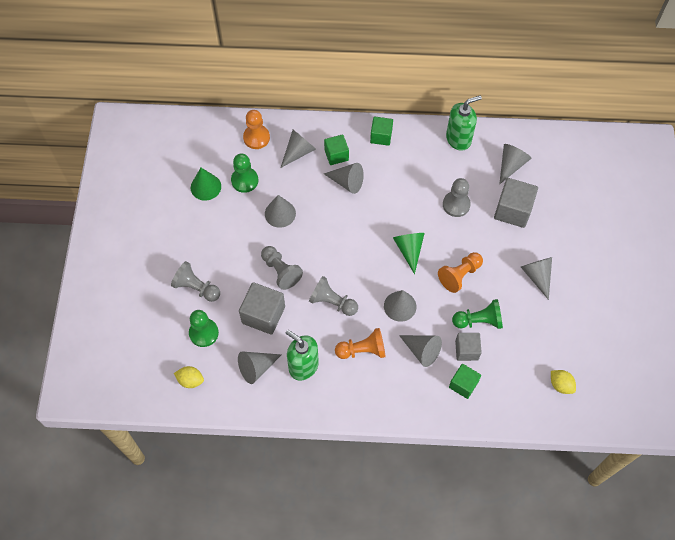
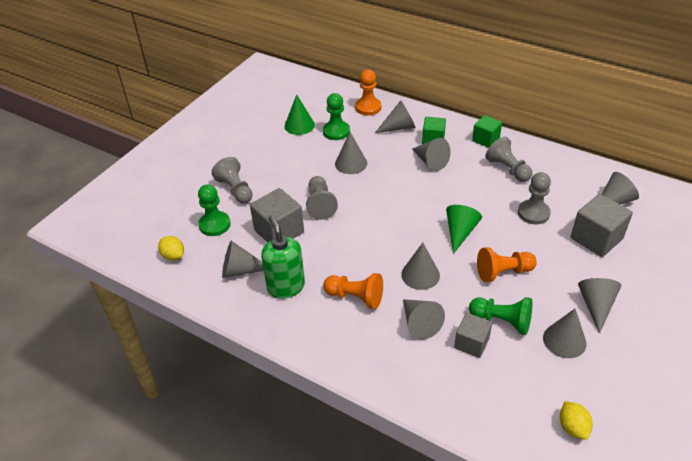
camera: 30 degrees right, 20 degrees down
(332, 302) = (352, 246): grey pawn -> grey pawn (508, 169)
(458, 139) = (565, 164): green soap dispenser -> none
(463, 384) = (448, 375): green cube -> none
(528, 317) = (564, 340): none -> grey cone

